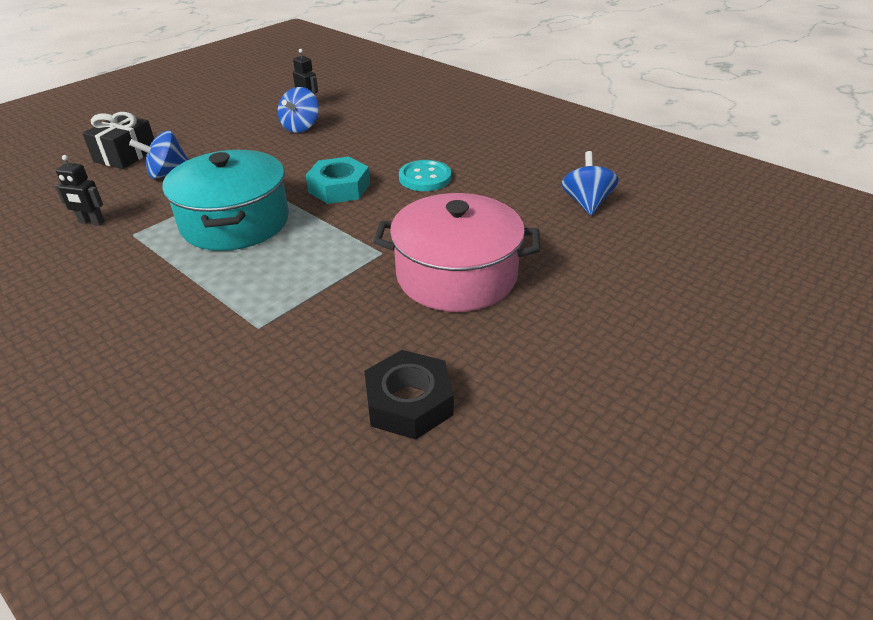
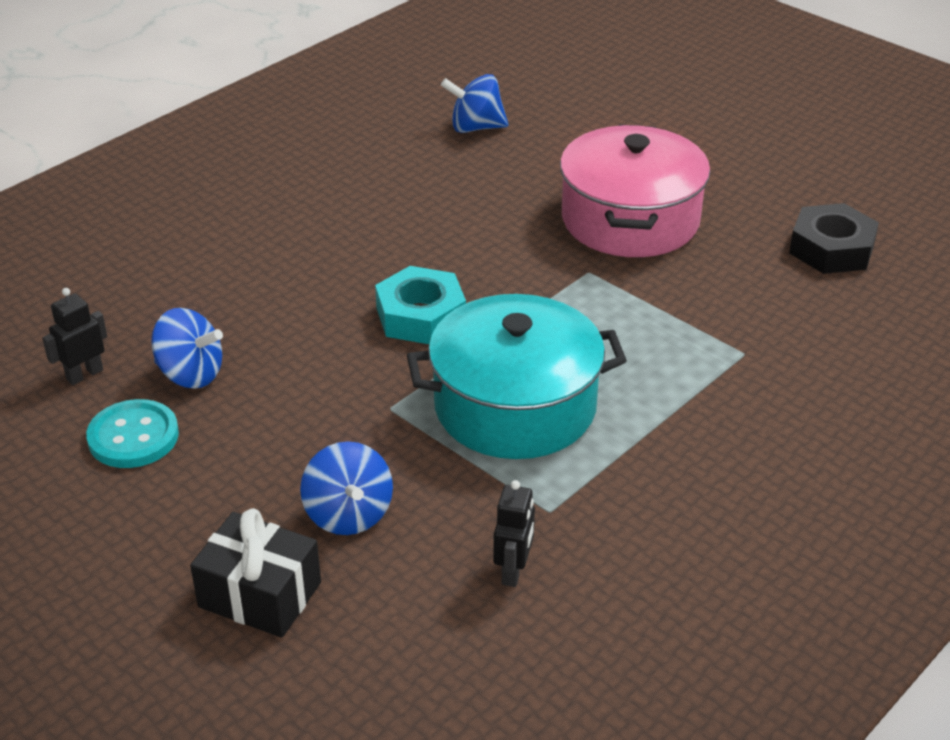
camera: 90 degrees left, 0 degrees up
(425, 178) = (399, 241): turquoise button -> turquoise button (133, 437)

